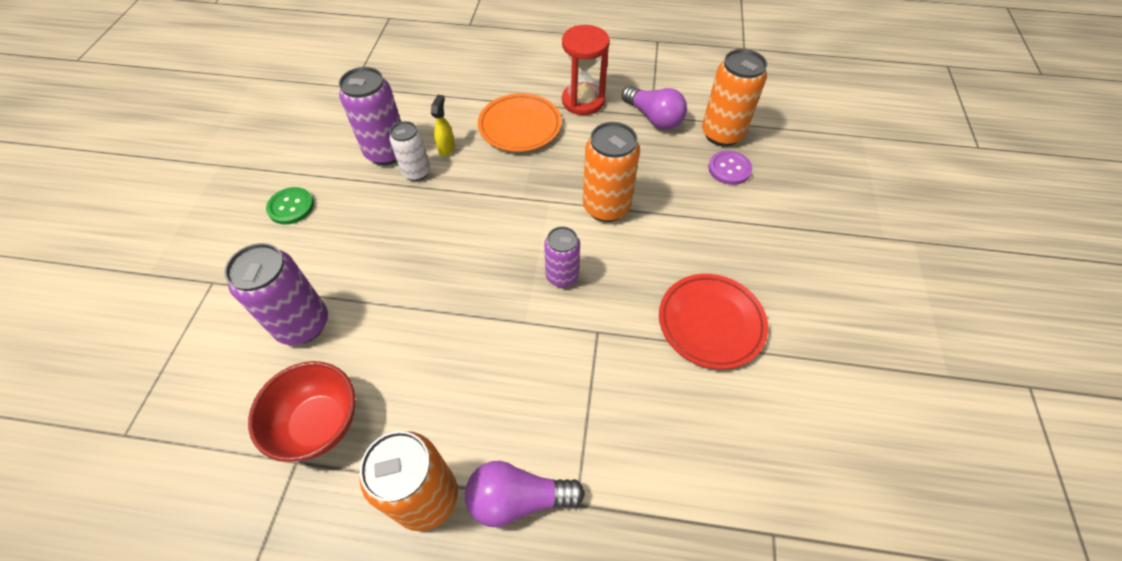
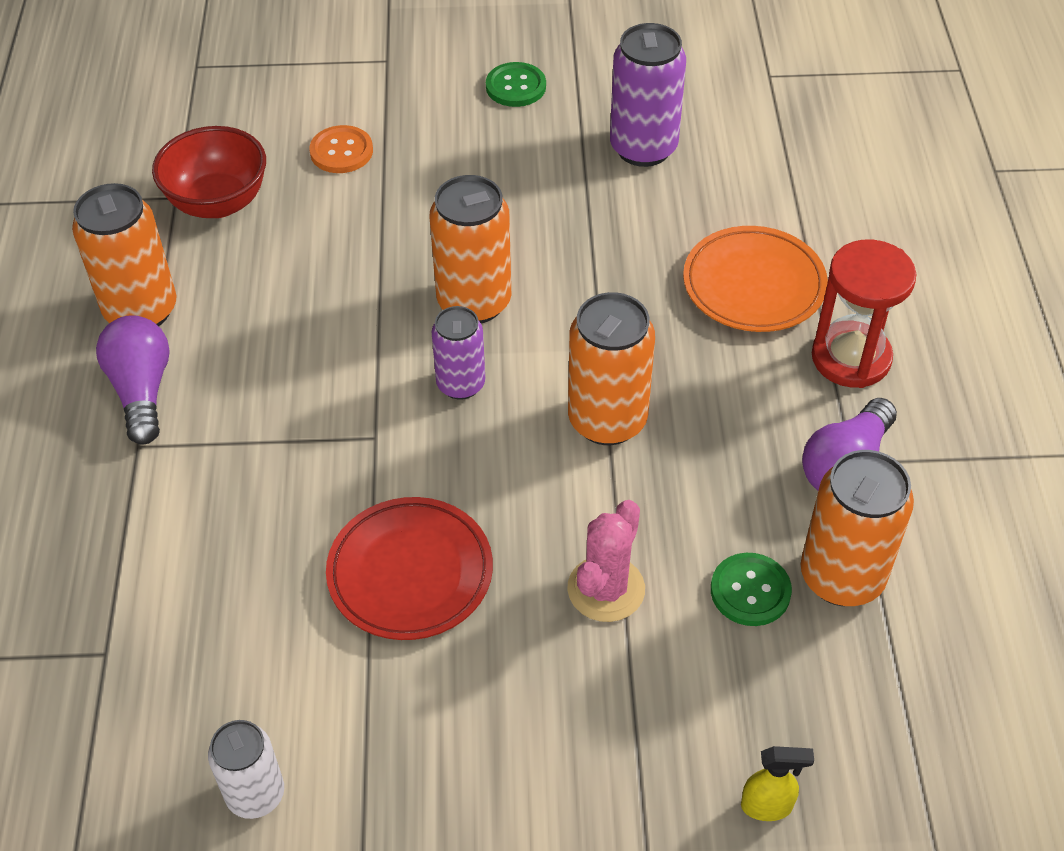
camera: 80 degrees right, 5 degrees down
(303, 324) = (341, 151): purple can -> orange button
(416, 172) = (613, 188): white can -> white can (255, 794)
(446, 148) = (673, 209): yellow spray bottle -> yellow spray bottle (767, 806)
(491, 259) = (474, 302): none -> orange can
(726, 227) = (606, 589): none -> pink cactus
(729, 169) = (750, 591): purple button -> green button

